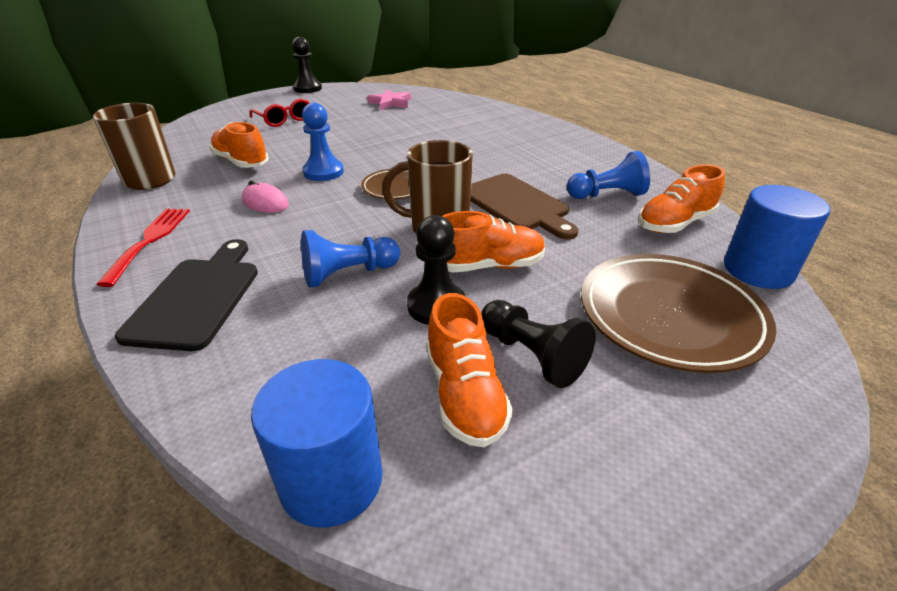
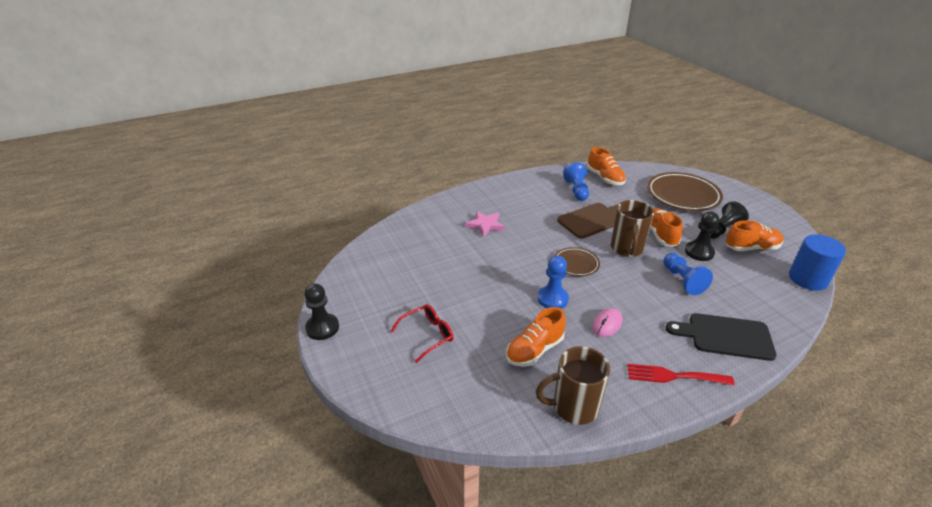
camera: 85 degrees left, 0 degrees up
(390, 103) = (393, 266): pink star -> pink star (485, 225)
(758, 270) = (642, 169): blue cylinder -> none

